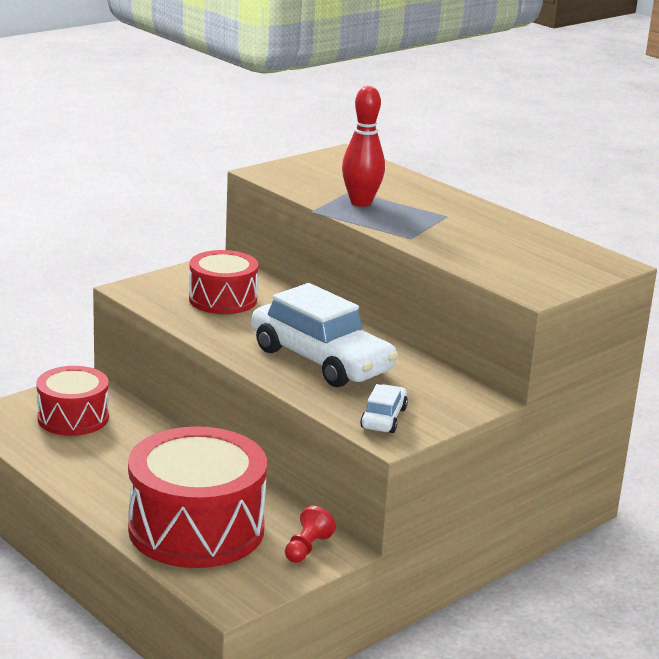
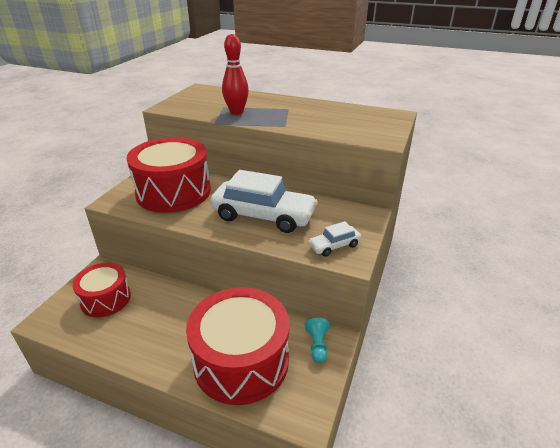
camera: 25 degrees left, 10 degrees up
(223, 299) = (173, 192): red drum -> red drum, size x1.71
(307, 548) = (317, 345): red pawn -> turquoise pawn
(383, 418) = (334, 246): white car -> white car turned 105 degrees counterclockwise

